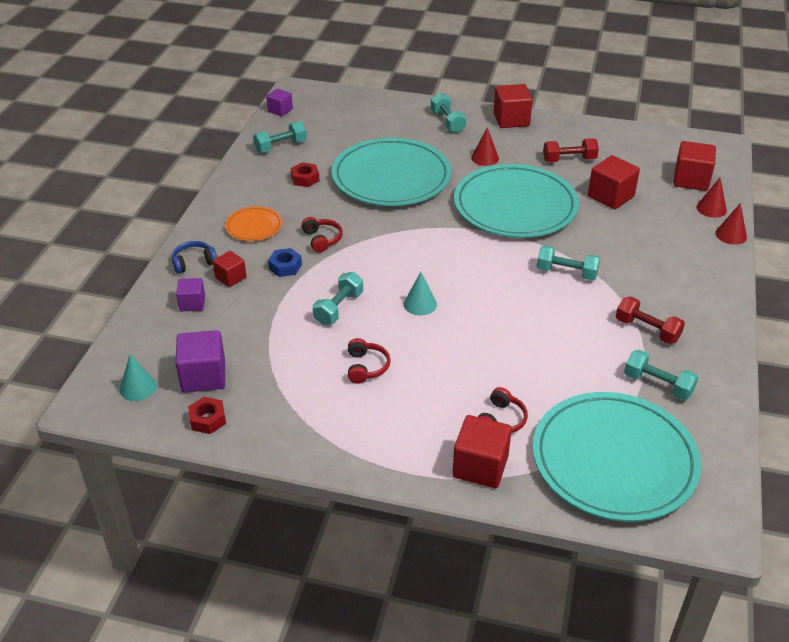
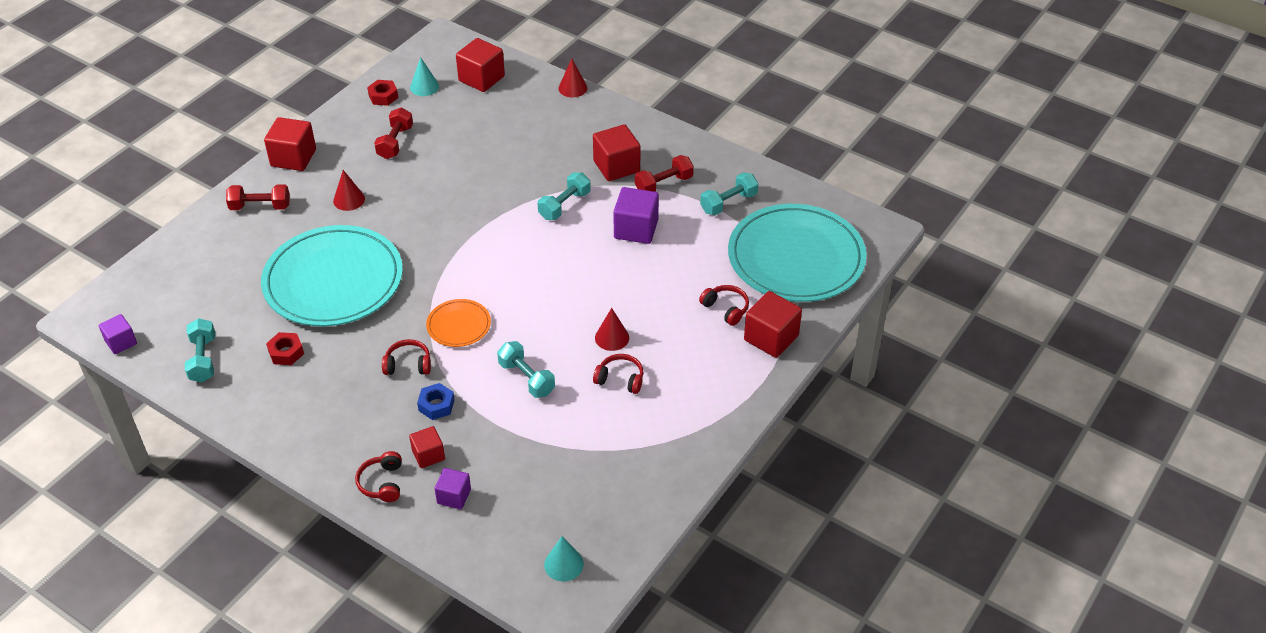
camera: 70 degrees left, 5 degrees up
(194, 262) = (382, 483): blue headphones -> red headphones
(203, 376) = (573, 506): purple cube -> purple cube (636, 229)
(207, 419) = (635, 513): red nut -> red nut (383, 96)
(254, 226) = (348, 417): orange plate -> orange plate (459, 325)
(420, 304) = (553, 317): turquoise cone -> turquoise cone (424, 87)
(447, 122) = (260, 206): turquoise dumbbell -> red dumbbell
(515, 206) = (445, 205): turquoise plate -> none
(610, 196) = (472, 137): red cube -> red cube (616, 166)
(711, 208) = (530, 84): red cone -> red cone (612, 337)

